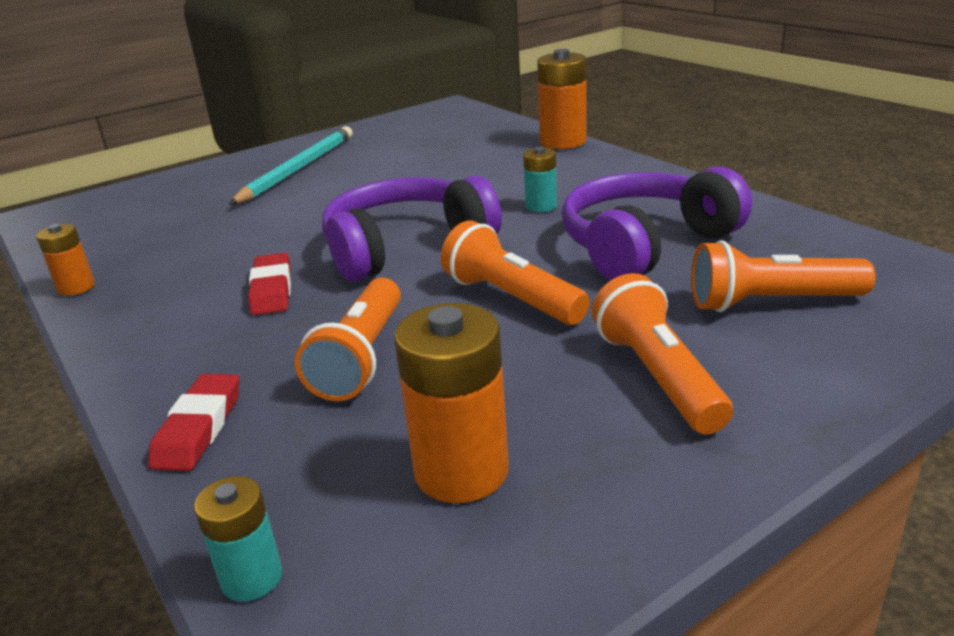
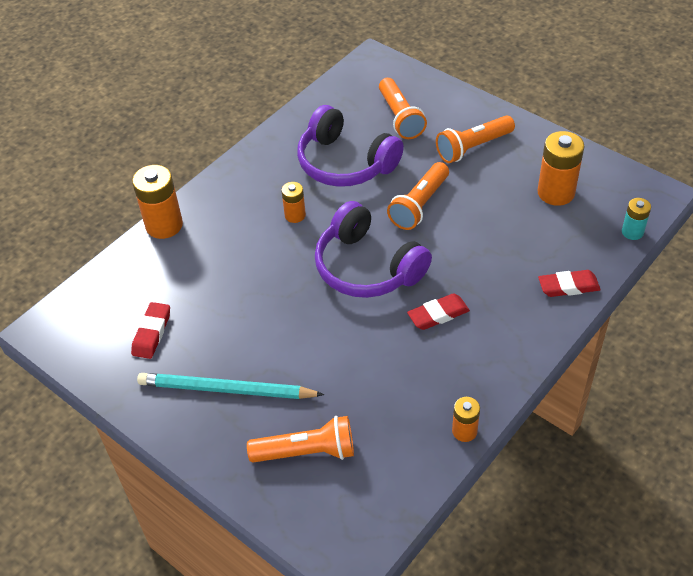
camera: 105 degrees left, 20 degrees up
(361, 357) = (493, 248): orange flashlight -> orange flashlight (307, 452)
(405, 140) = (152, 333): none -> red eraser
(541, 206) = (295, 215): turquoise battery -> orange battery

